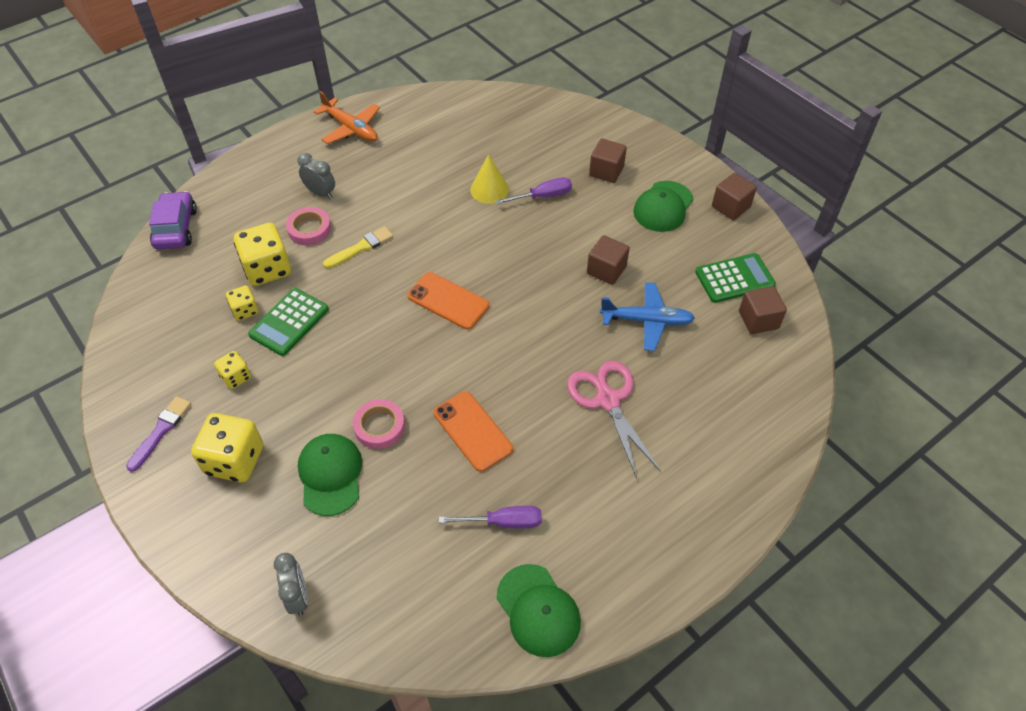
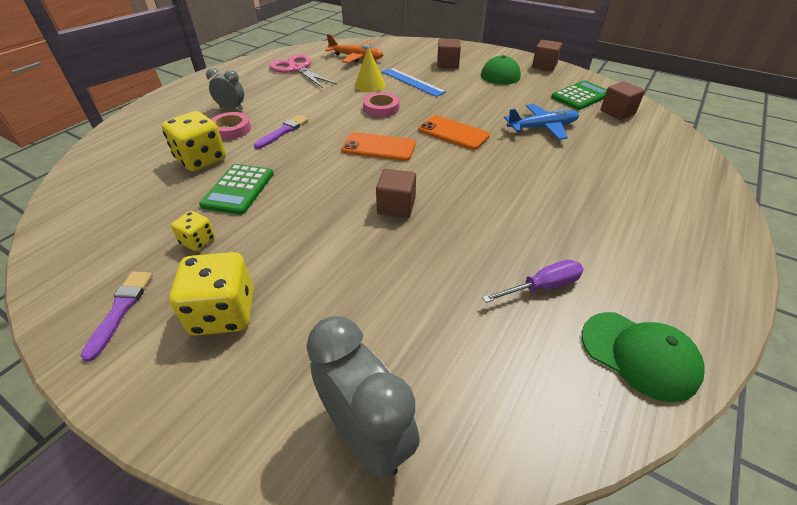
camera: 20 degrees left, 10 degrees down
(176, 228) = (98, 151): purple car -> none
(245, 310) = (189, 191): yellow dice -> none
(298, 596) = (366, 435): grey clock -> grey clock, size x1.74
(330, 475) = (341, 296): green cap -> none
(351, 128) = (240, 73): orange plane -> orange plane (356, 57)
(361, 248) = (283, 131): yellow brush -> purple brush
(379, 426) = (370, 243): pink tape -> pink tape (381, 108)
(473, 431) = (460, 225): orange phone -> orange phone (453, 133)
(543, 196) = (412, 82): purple screwdriver -> blue ruler
(606, 270) = (489, 108): brown cube -> brown cube (396, 206)
(608, 400) = (556, 178): pink scissors -> pink scissors (297, 69)

